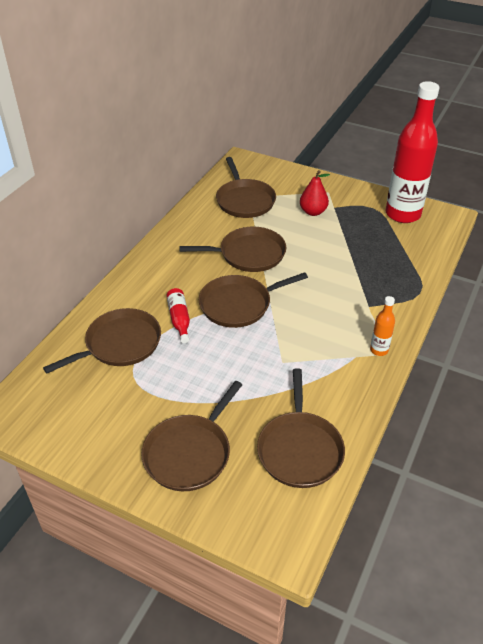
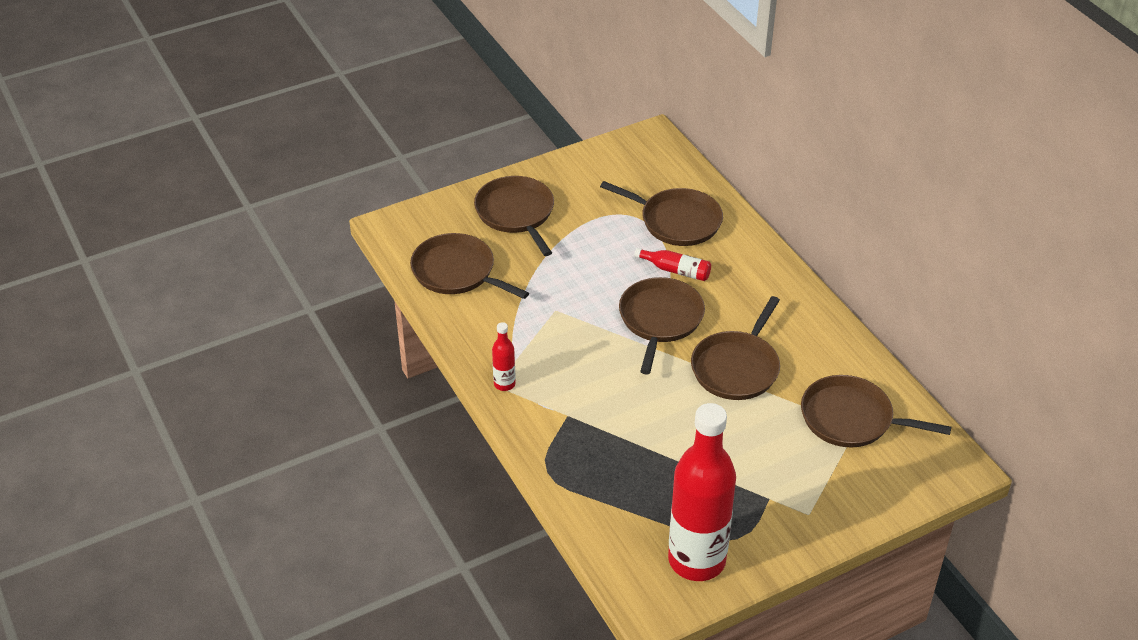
camera: 125 degrees right, 0 degrees up
(120, 344) = (676, 221): brown pan -> brown pan turned 60 degrees counterclockwise
(313, 212) = (775, 471): red pear -> none
(379, 350) = (504, 384): orange bottle -> red bottle

